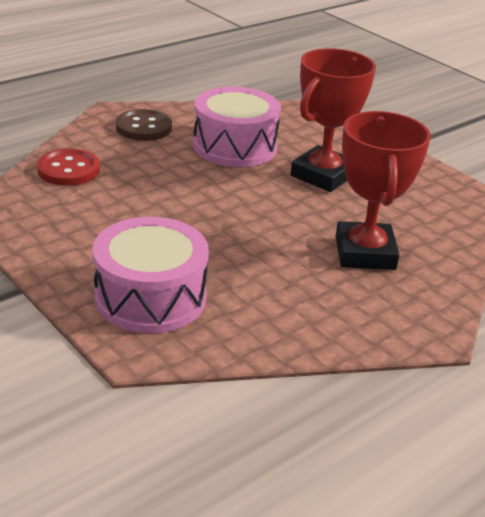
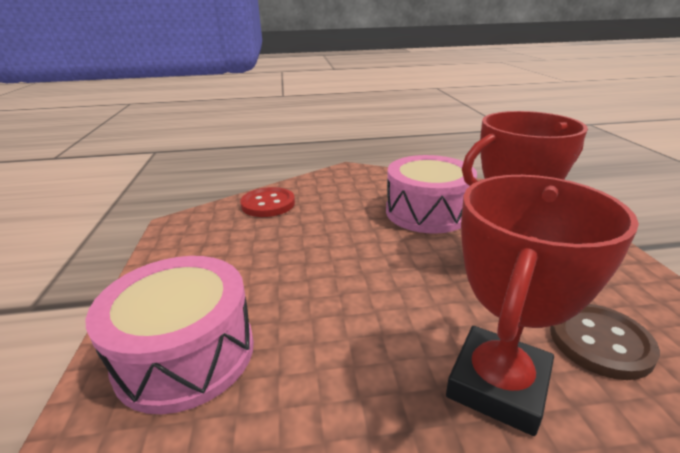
camera: 35 degrees right, 5 degrees down
(143, 127) = (360, 183): brown button -> brown button (600, 342)

